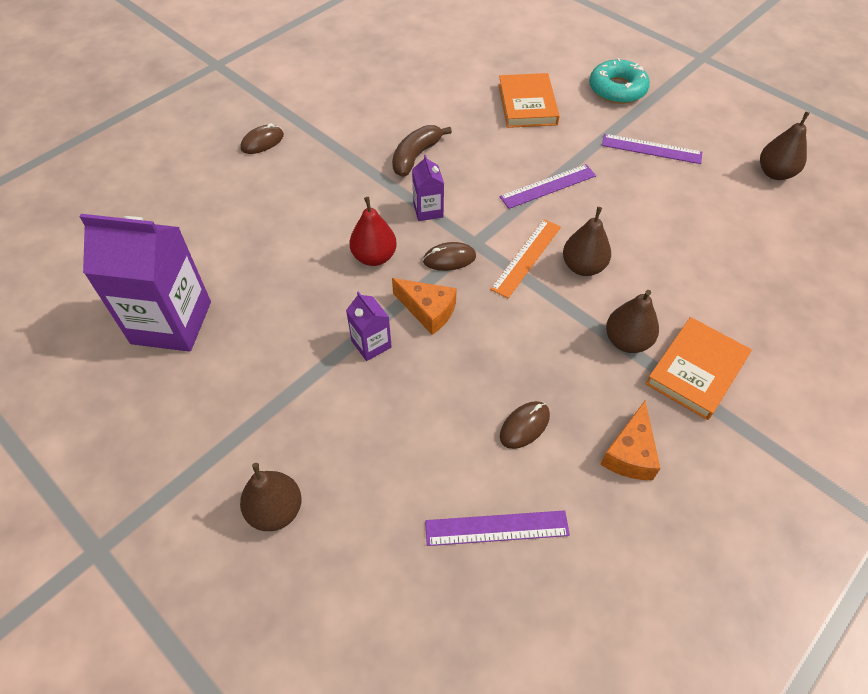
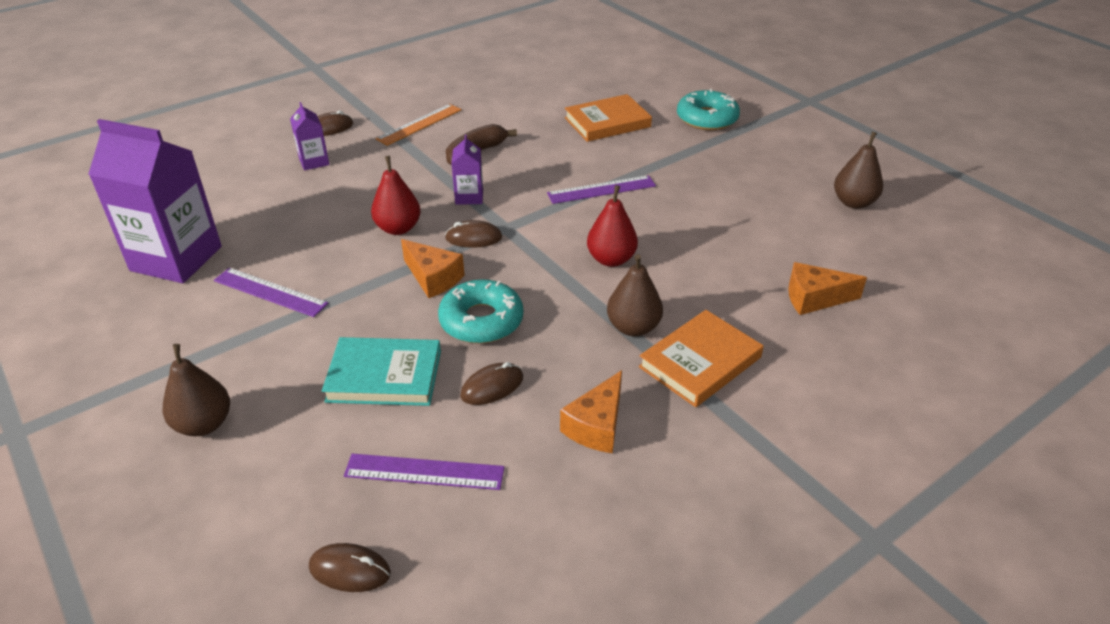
camera: 10 degrees right, 15 degrees down
(371, 344) = (363, 298): purple carton -> purple carton (314, 161)
(423, 429) = (384, 376): none -> turquoise book
(468, 643) = (350, 570): none -> brown mouse
(489, 353) = (481, 321): none -> turquoise donut
(526, 257) = (554, 245): orange ruler -> orange ruler (419, 124)
(527, 104) = (607, 122): orange book -> orange book turned 60 degrees clockwise
(583, 267) = (611, 259): brown pear -> red pear
(651, 149) = (724, 170): purple ruler -> purple ruler (270, 292)
(772, 286) = (814, 298): none -> orange cheese

